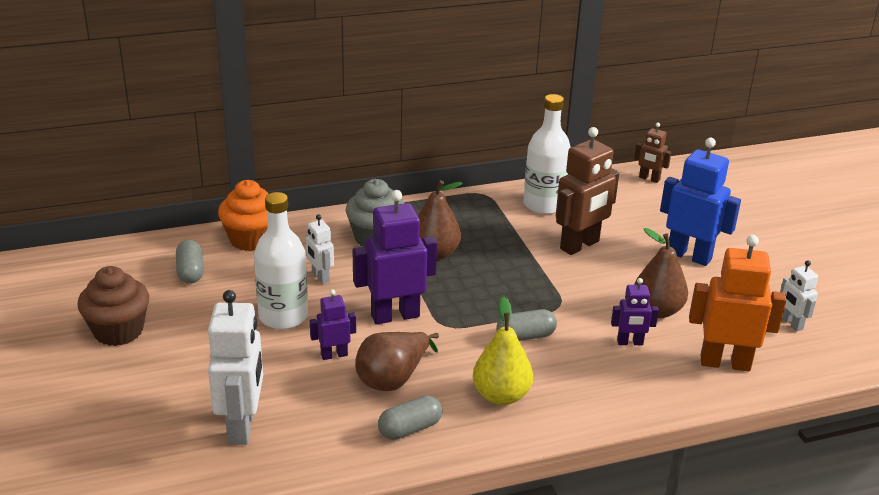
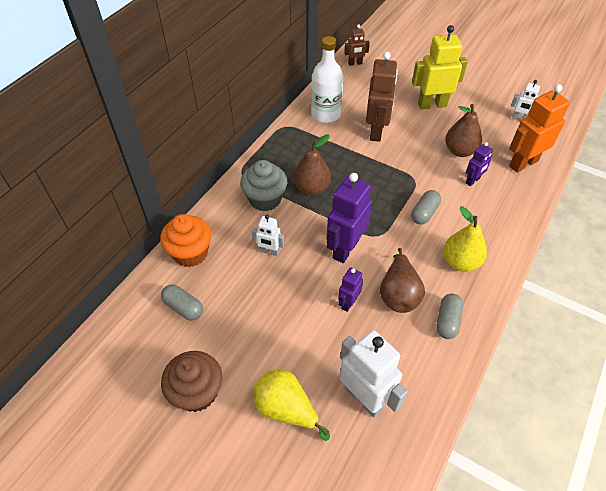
camera: 40 degrees left, 20 degrees up
(167, 388) = (286, 409): none -> yellow pear
(283, 316) = (285, 298): white bottle -> none
(689, 256) = (432, 105): blue robot -> yellow robot

